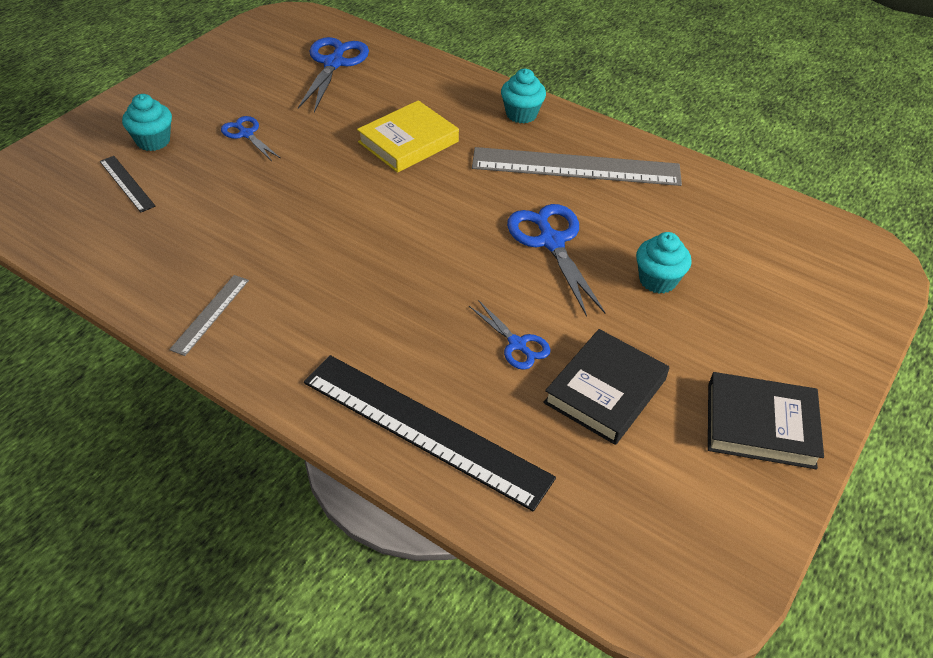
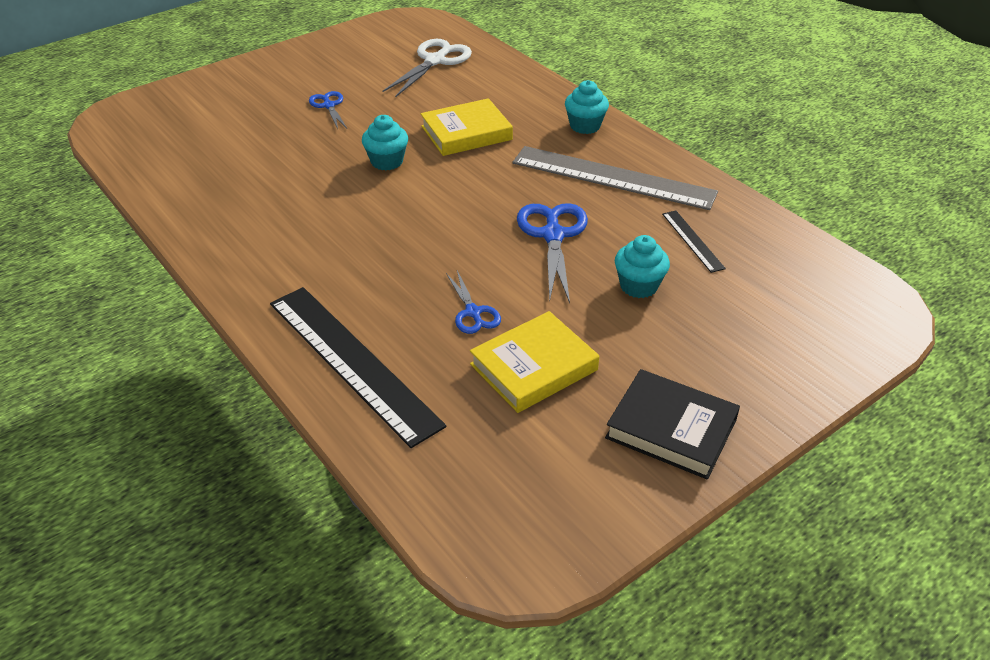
camera: 20 degrees right, 5 degrees down
(127, 183) = (212, 128): black ruler -> black ruler (692, 240)
(153, 141) = (250, 100): turquoise cupcake -> turquoise cupcake (387, 161)
(210, 314) = (224, 237): grey ruler -> none
(334, 63) = (435, 61): blue scissors -> white scissors
(605, 391) = (534, 367): black book -> yellow book

